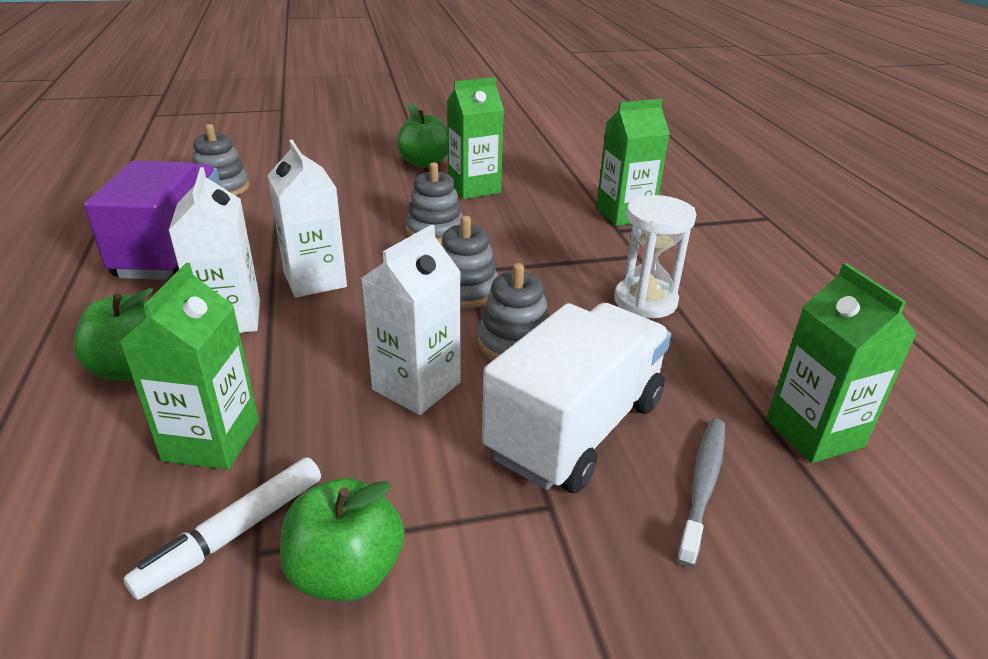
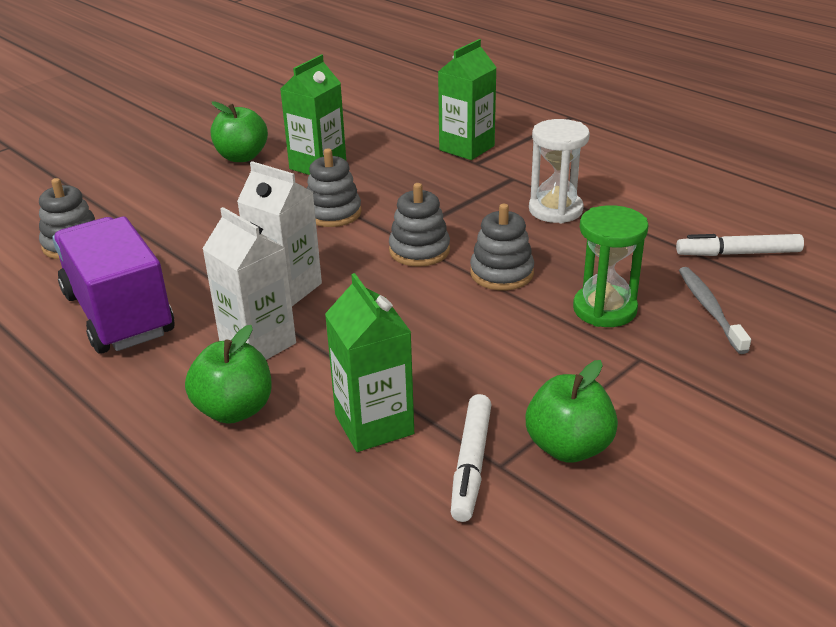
camera: 30 degrees left, 0 degrees up
(416, 386) = (471, 328): white carton -> none
(576, 428) = (604, 309): white truck -> green hourglass
(814, 433) = (738, 253): green carton -> white marker

